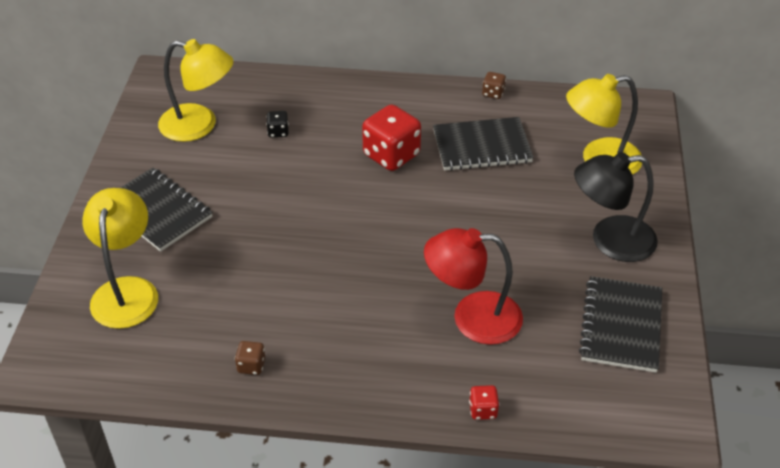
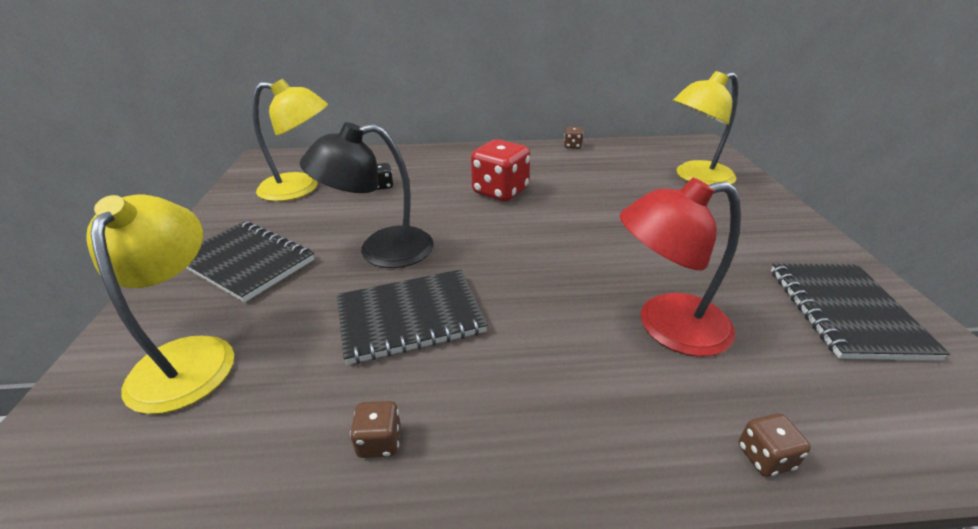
camera: 10 degrees left, 10 degrees down
(482, 146) = (583, 178): black notebook -> black notebook (410, 317)
(483, 410) = (764, 457): red dice -> brown dice
(610, 240) = (757, 233): black lamp -> black lamp (381, 250)

